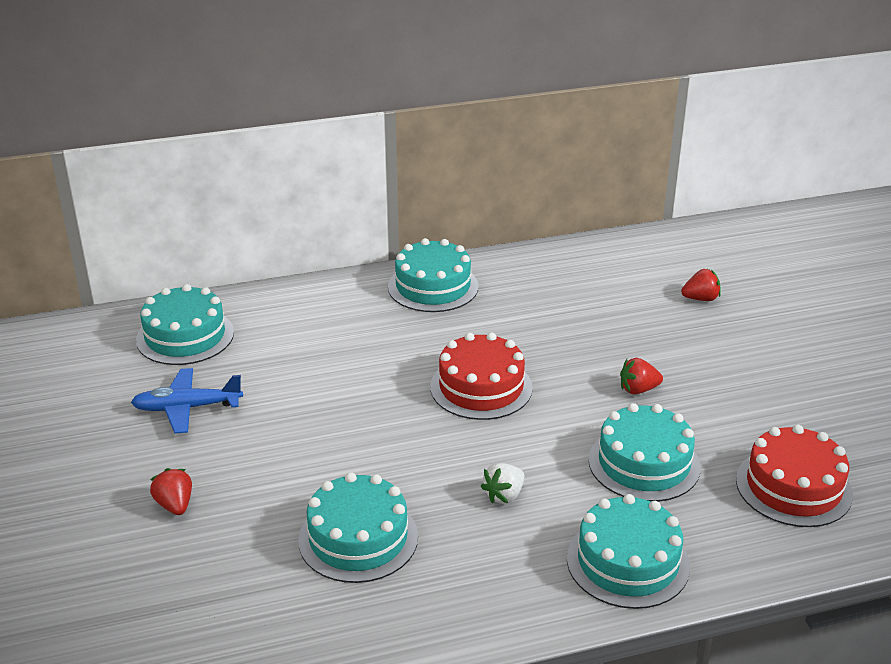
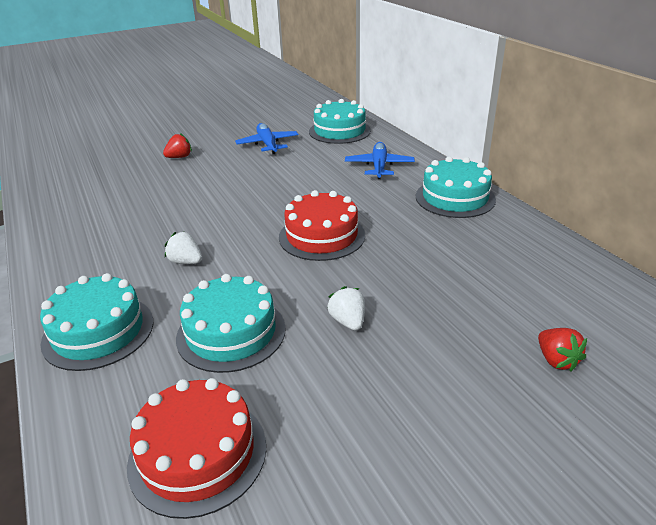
camera: 80 degrees right, 0 degrees up
(325, 322) = (379, 166): none -> blue plane
(358, 538) = (144, 212): turquoise cake -> none
(638, 389) = (348, 321): red strawberry -> white strawberry

